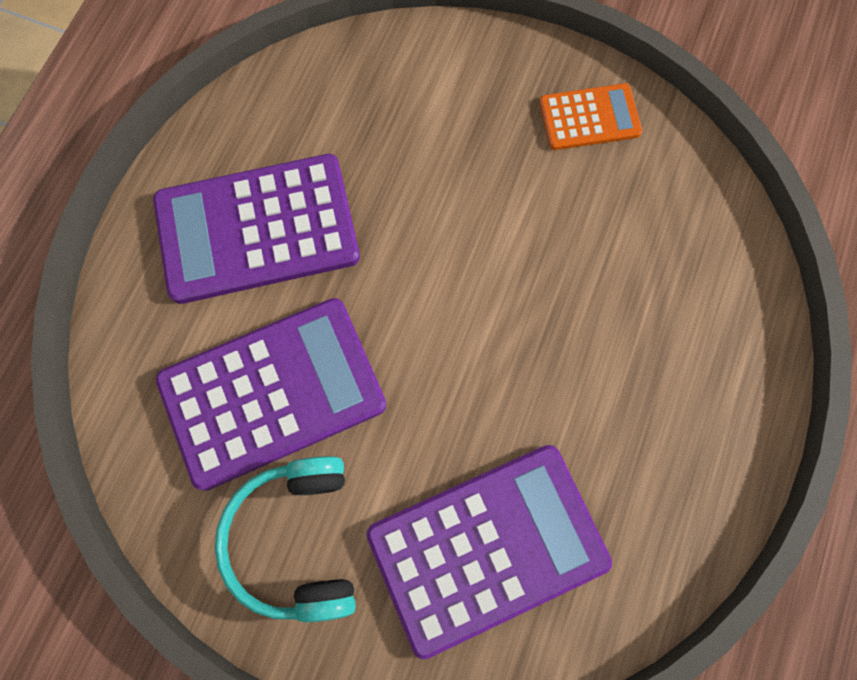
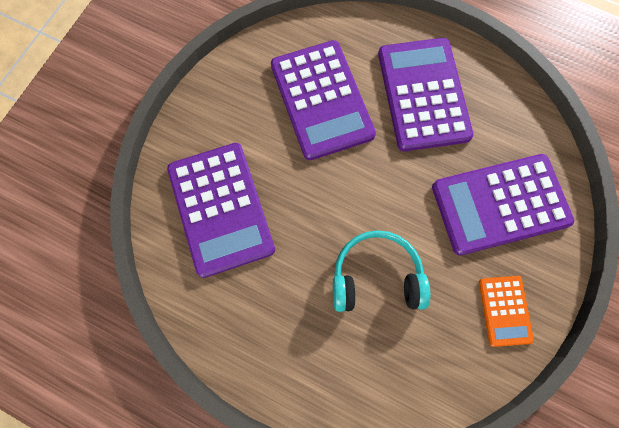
camera: 95 degrees right, 0 degrees up
(296, 539) = (239, 109): turquoise headphones -> turquoise headphones (376, 277)
(435, 120) = (500, 204): none -> purple calculator

